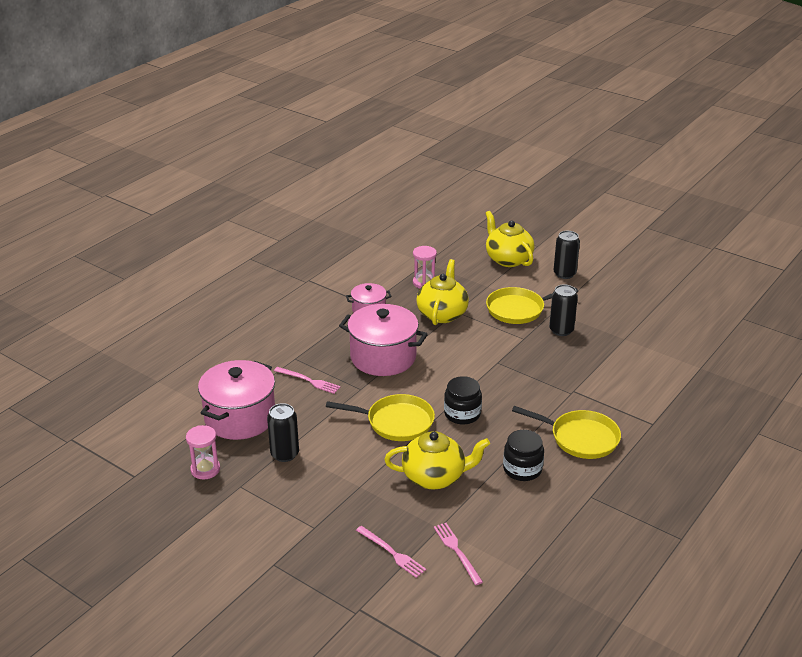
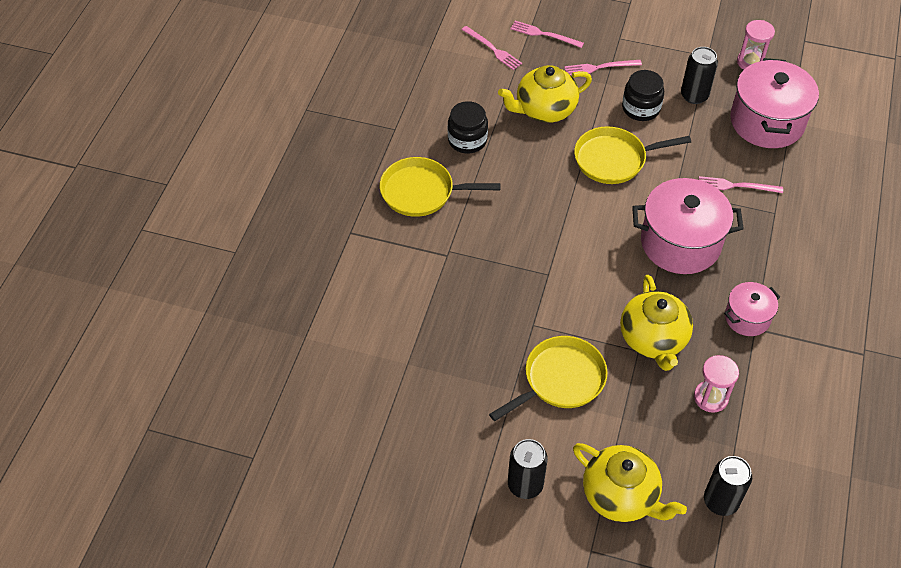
camera: 160 degrees right, 20 degrees up
(355, 502) = (600, 67): none -> pink fork
(462, 414) = (553, 188): black jar -> black jar (641, 108)
(561, 330) = (491, 355): black can -> black can (720, 501)

